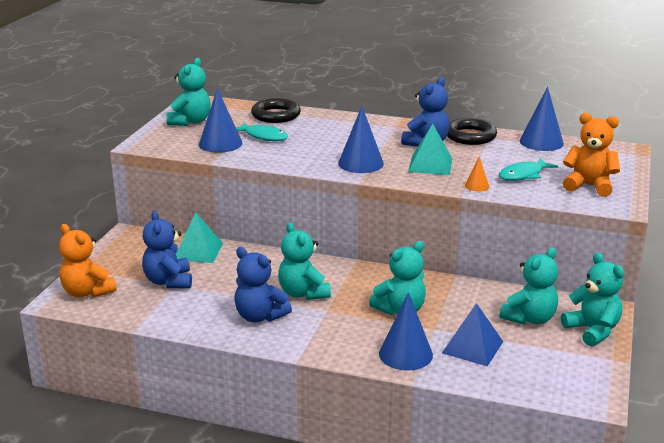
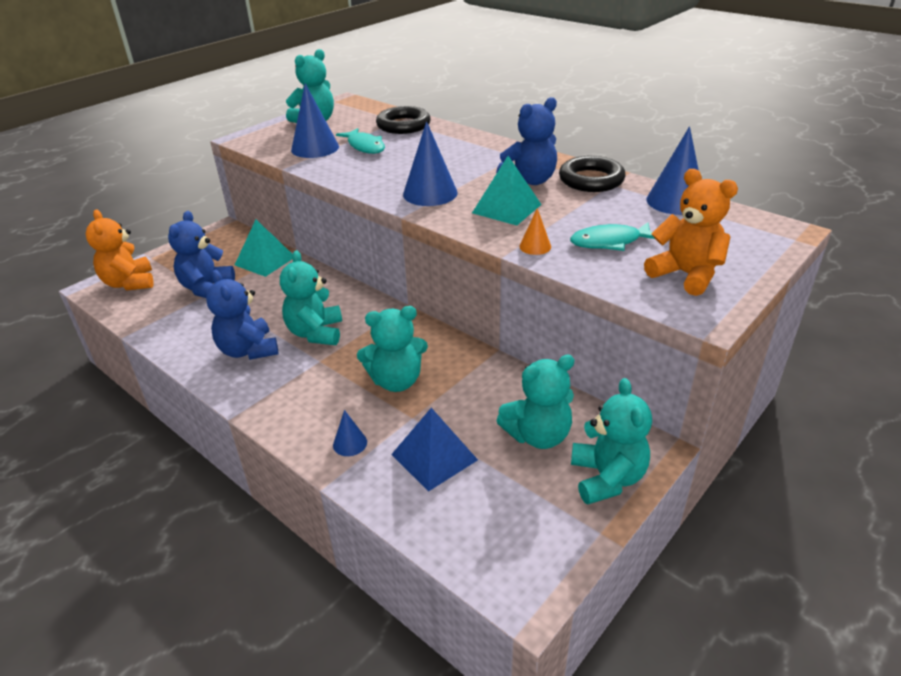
camera: 25 degrees right, 10 degrees up
(405, 354) = (350, 443): blue cone -> blue cone, size x0.51

